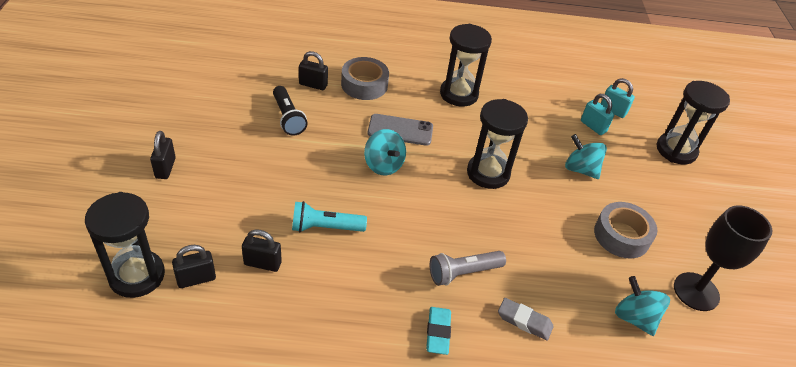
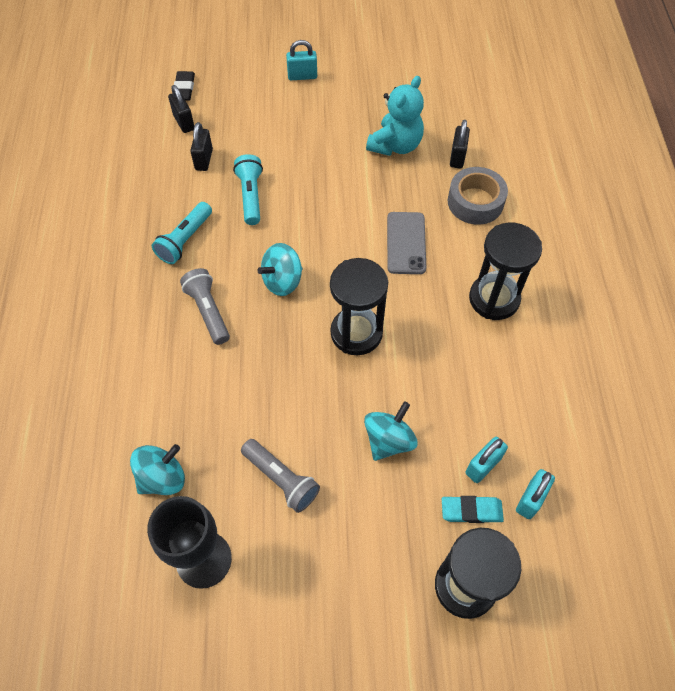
camera: 90 degrees right, 15 degrees up
(137, 276) = (184, 89): black hourglass -> black eraser
(165, 168) = (302, 76): black padlock -> turquoise padlock
(288, 118) = (395, 145): black flashlight -> turquoise teddy bear
(373, 287) = (185, 240): none -> turquoise flashlight
(383, 165) = (345, 233): turquoise spinning top -> turquoise spinning top (282, 281)
(438, 332) = (138, 293): turquoise eraser -> turquoise eraser (471, 511)
(524, 321) = (153, 366): grey eraser -> none
(621, 236) = (281, 479): grey tape -> grey flashlight

